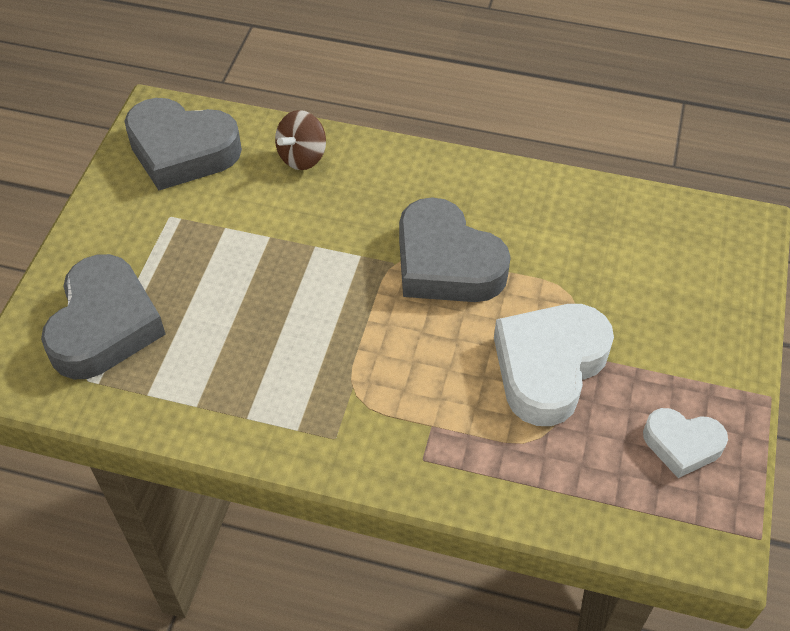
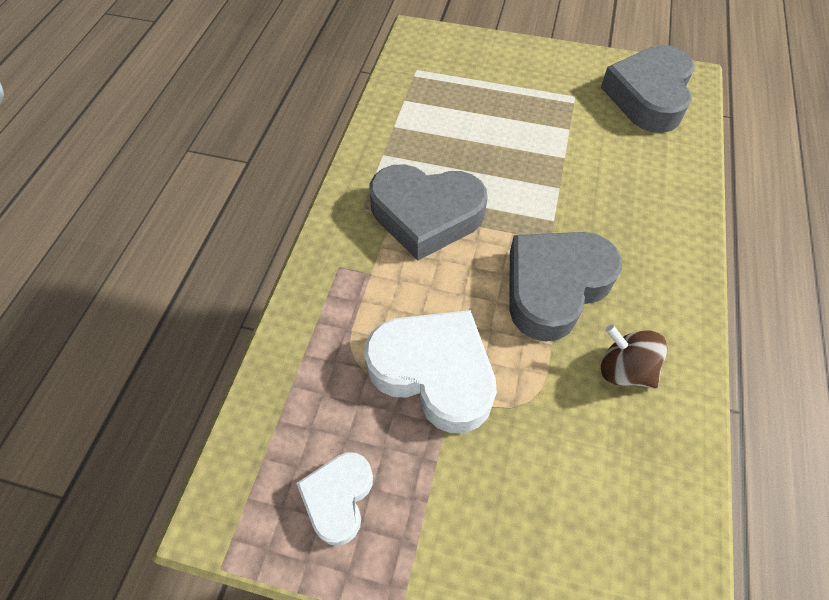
camera: 90 degrees right, 5 degrees up
(105, 325) = (463, 72): grey heart -> grey heart (426, 215)
(302, 157) = (665, 174): brown spinning top -> brown spinning top (624, 369)

